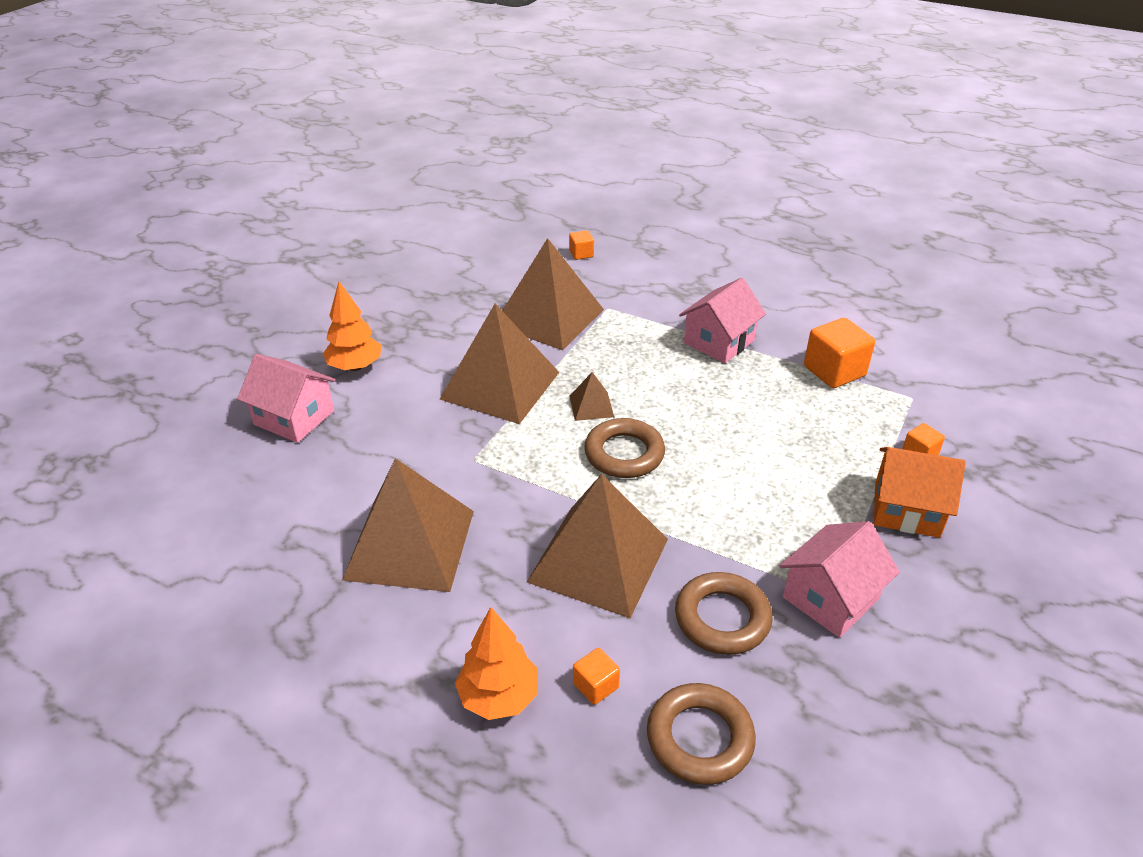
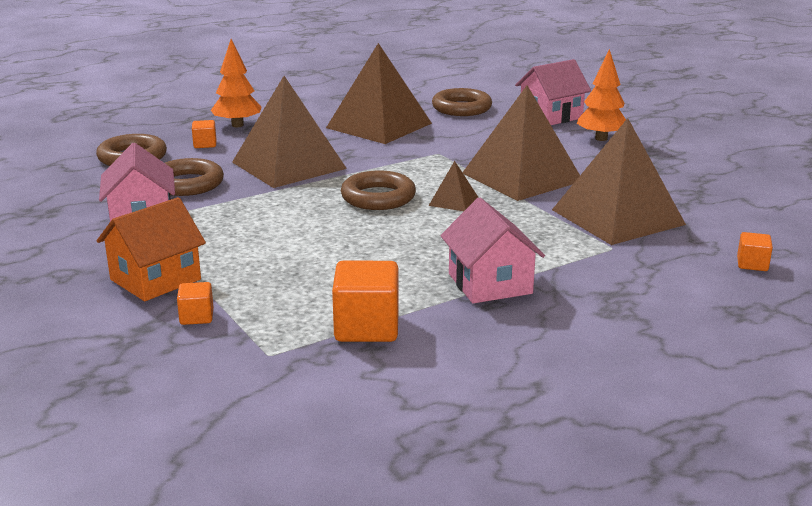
camera: 120 degrees right, 15 degrees down
(298, 497) = (461, 108): none -> brown ring

